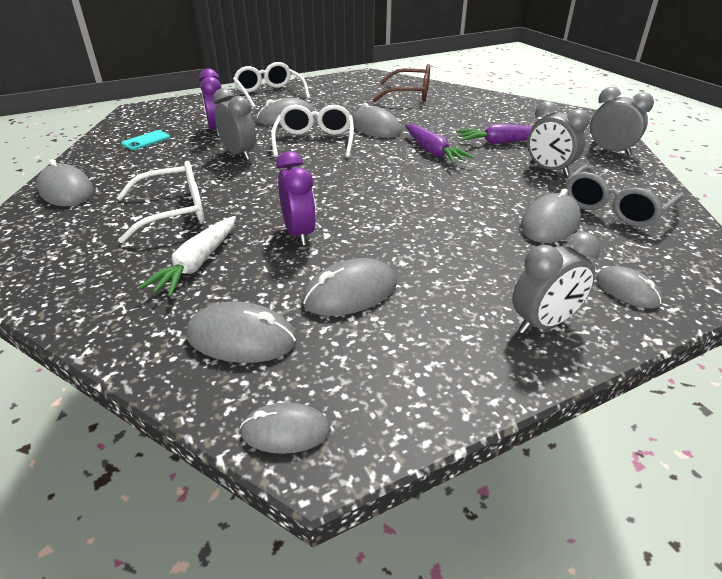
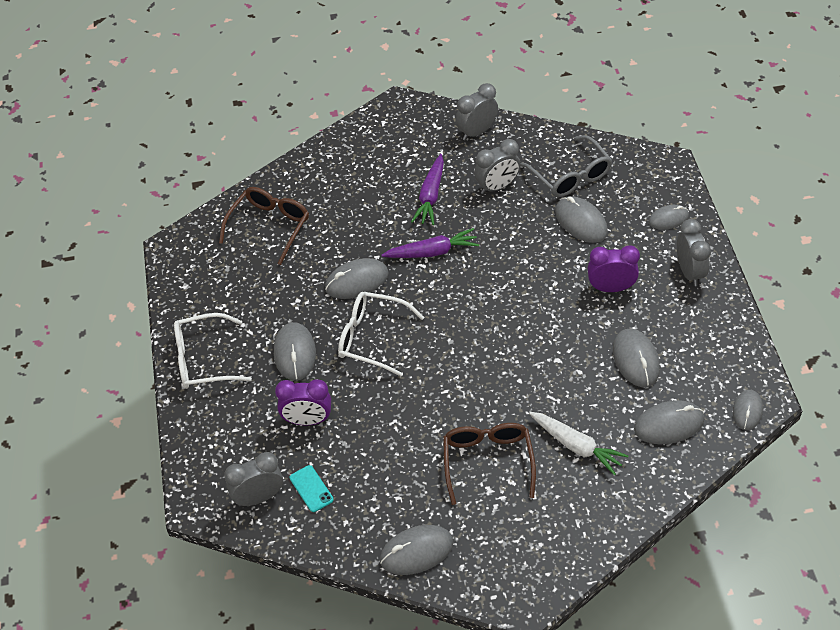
camera: 70 degrees left, 15 degrees up
(174, 211) = (488, 461): white glasses -> brown glasses
(239, 154) = (381, 405): grey clock -> grey clock (259, 497)
(241, 338) = (669, 424): grey mouse -> grey mouse turned 45 degrees clockwise
(299, 233) = (551, 377): purple clock -> purple clock (611, 288)

